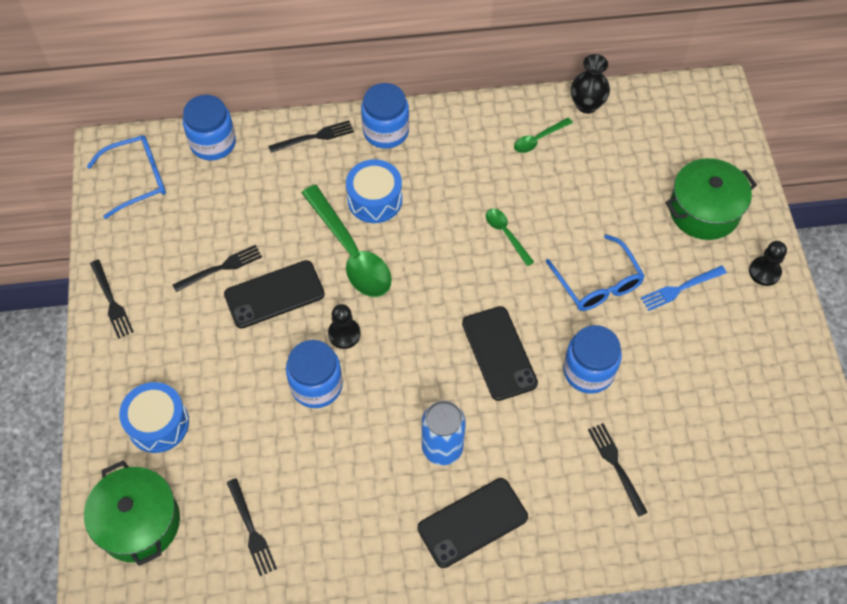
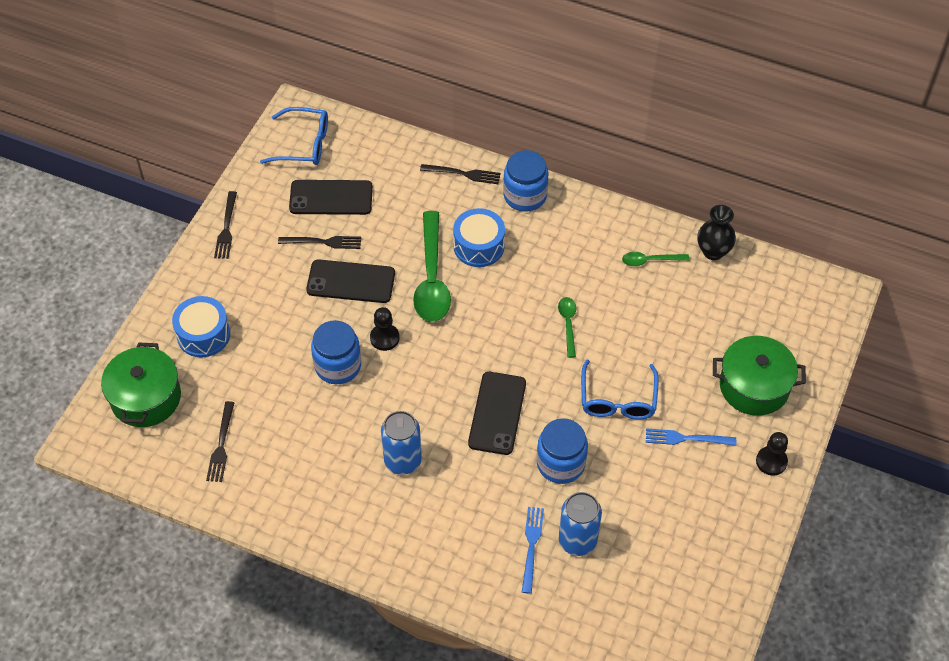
camera: 30 degrees right, 5 degrees down
(213, 143) = (380, 142): blue jar -> none
(472, 522) = (388, 527): black phone -> black phone (331, 197)
(615, 465) = (531, 545): black fork -> blue fork
(653, 437) = (577, 541): none -> blue can

